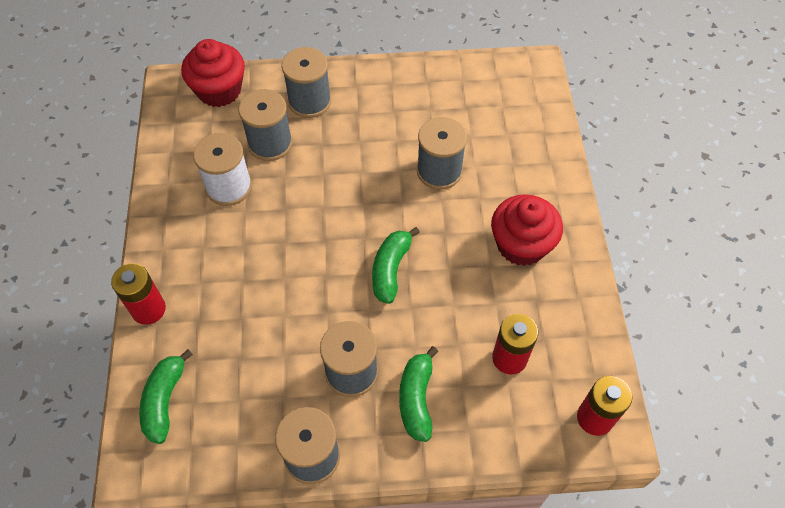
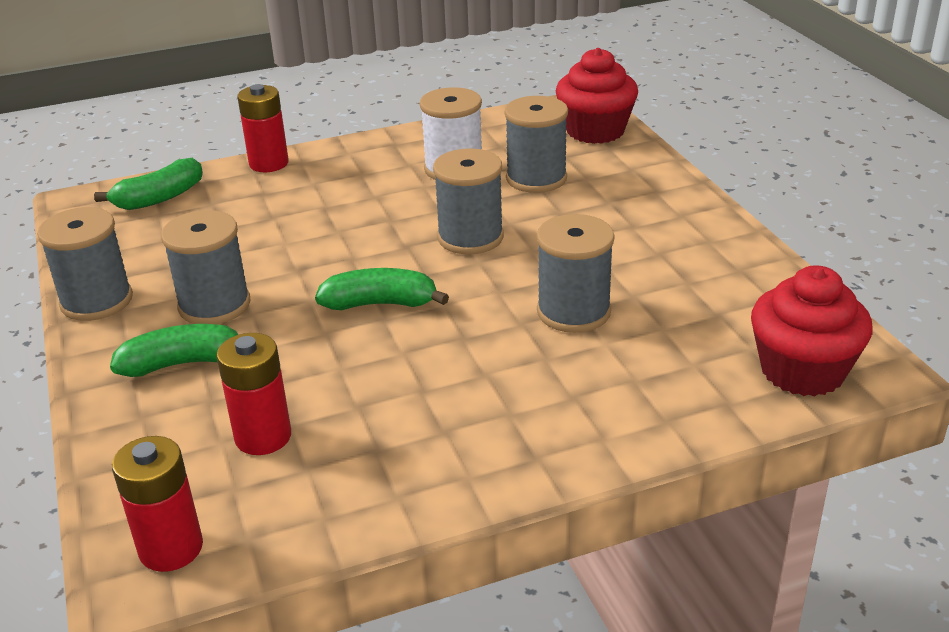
camera: 75 degrees right, 25 degrees down
(165, 400) = (159, 198): green banana -> green banana turned 150 degrees clockwise
(309, 101) = (625, 189): grey spool -> grey spool (470, 237)
(521, 245) = (476, 415): red cupcake -> red cupcake (802, 371)

